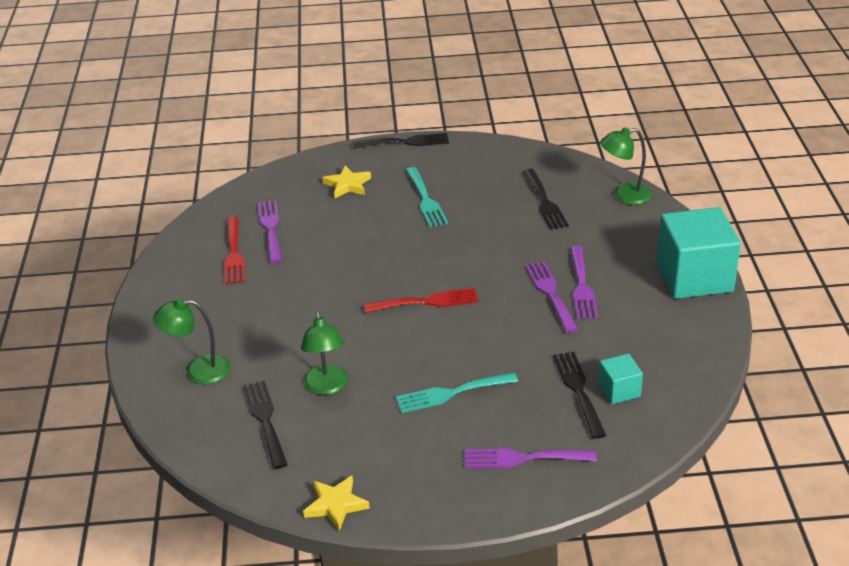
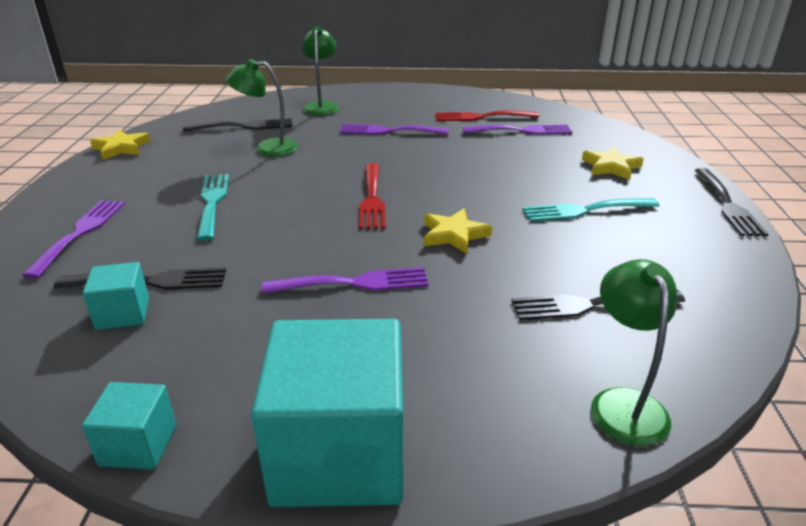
camera: 95 degrees right, 5 degrees down
(476, 256) = (454, 235): none -> yellow star
(582, 286) = (360, 313): purple fork -> purple fork (388, 131)
(719, 344) = (138, 445): none -> turquoise cube

